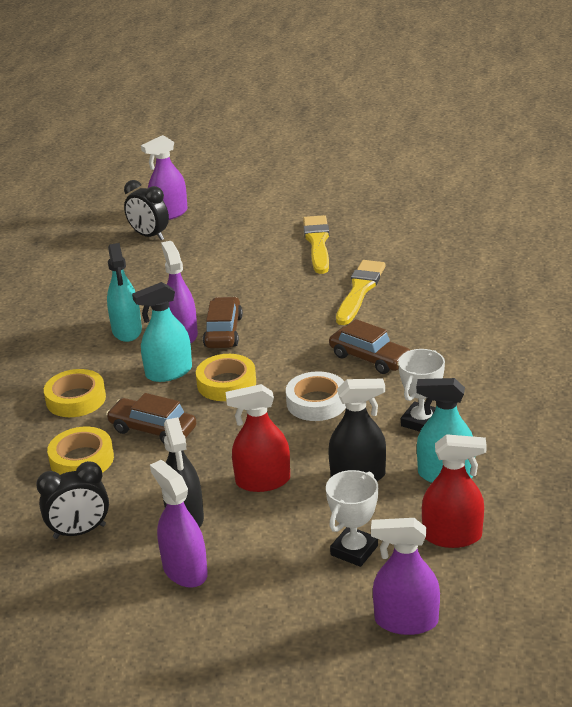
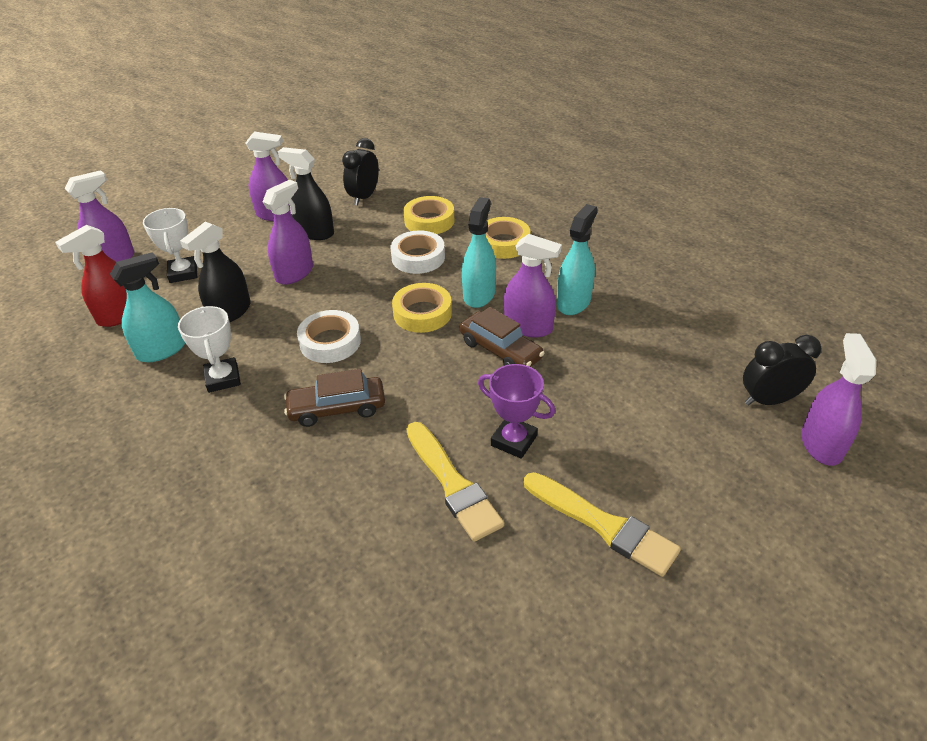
camera: 130 degrees right, 10 degrees up
(127, 330) = (573, 302): turquoise spray bottle -> turquoise spray bottle turned 90 degrees clockwise
(153, 429) = (418, 257): brown car -> white tape
(263, 481) = (294, 273): red spray bottle -> purple spray bottle
(299, 289) = (514, 440): none -> purple trophy

